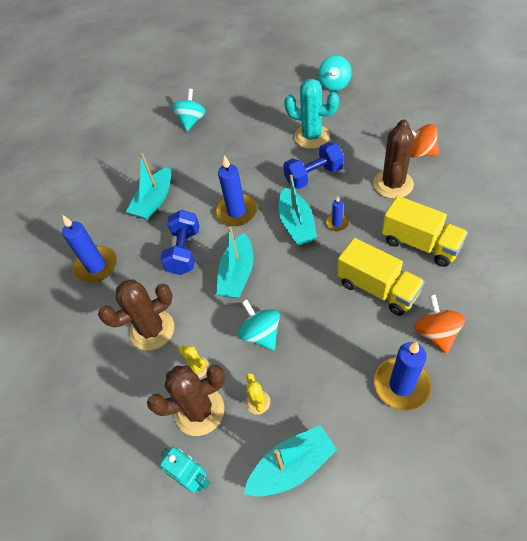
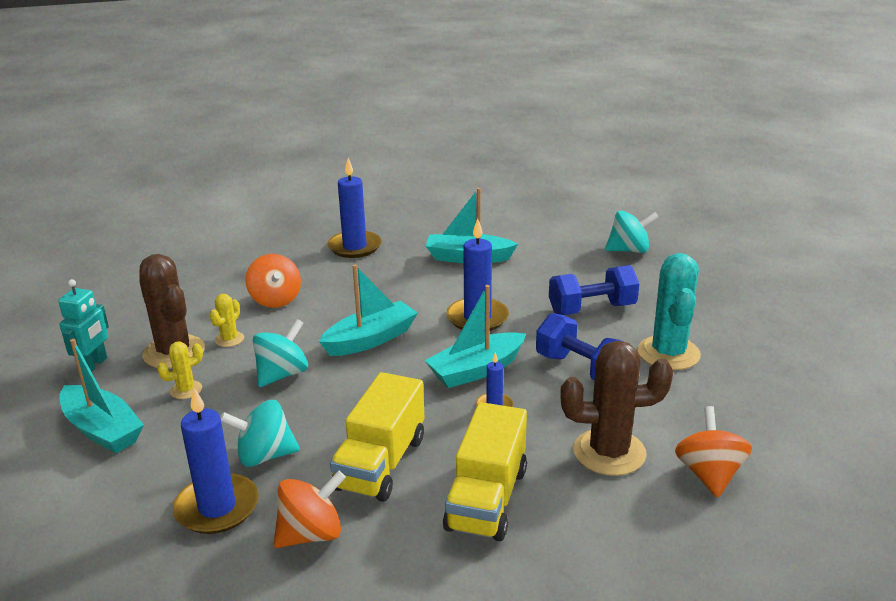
camera: 65 degrees right, 25 degrees down
(152, 330) = (275, 300): brown cactus -> orange spinning top
(184, 251) = (395, 295): blue dumbbell -> blue dumbbell (592, 309)
(237, 274) = (370, 339): turquoise boat -> turquoise boat turned 150 degrees clockwise
(334, 85) = (817, 355): turquoise spinning top -> turquoise spinning top (264, 456)

